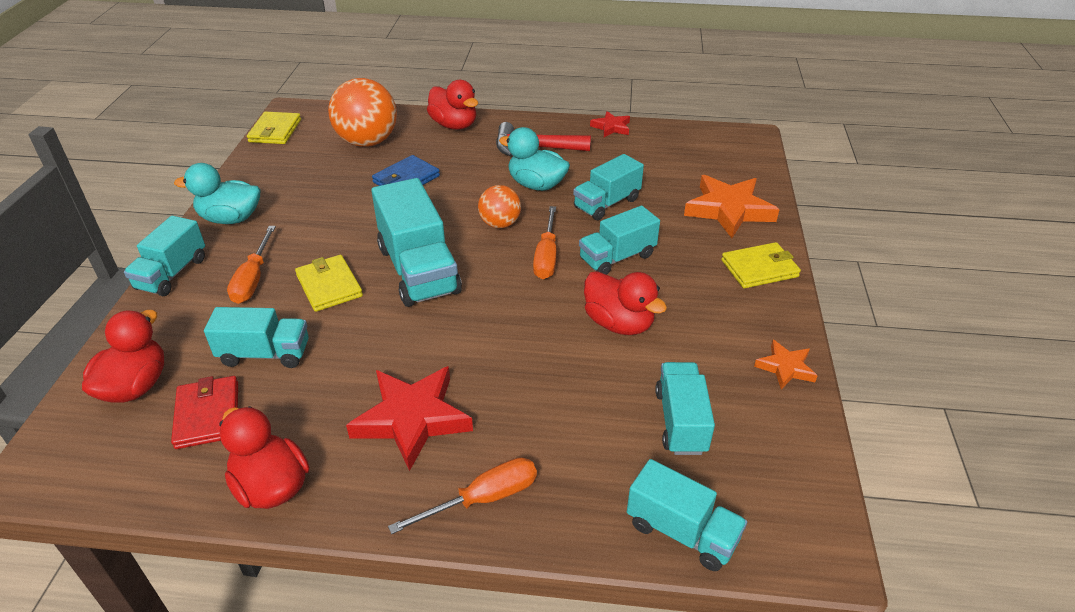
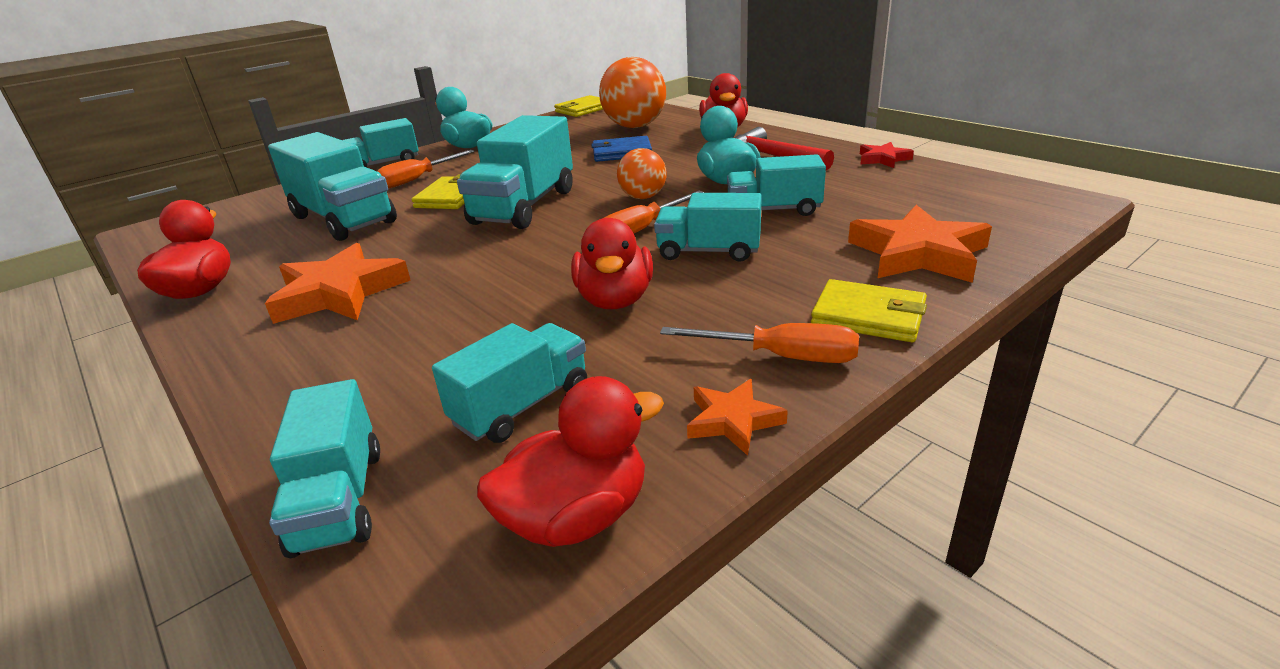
camera: 45 degrees right, 10 degrees down
(135, 386) = (258, 210): red duck -> red duck (577, 517)
(208, 415) = (255, 238): red wallet -> none
(265, 354) = (343, 219): turquoise truck -> turquoise truck, size x1.60
(412, 419) = (339, 293): red star -> orange star
(483, 499) = (271, 369): orange screwdriver -> orange screwdriver (781, 356)

